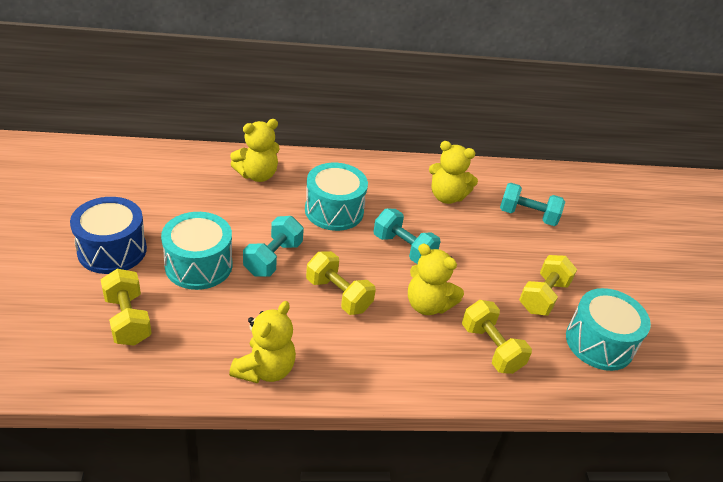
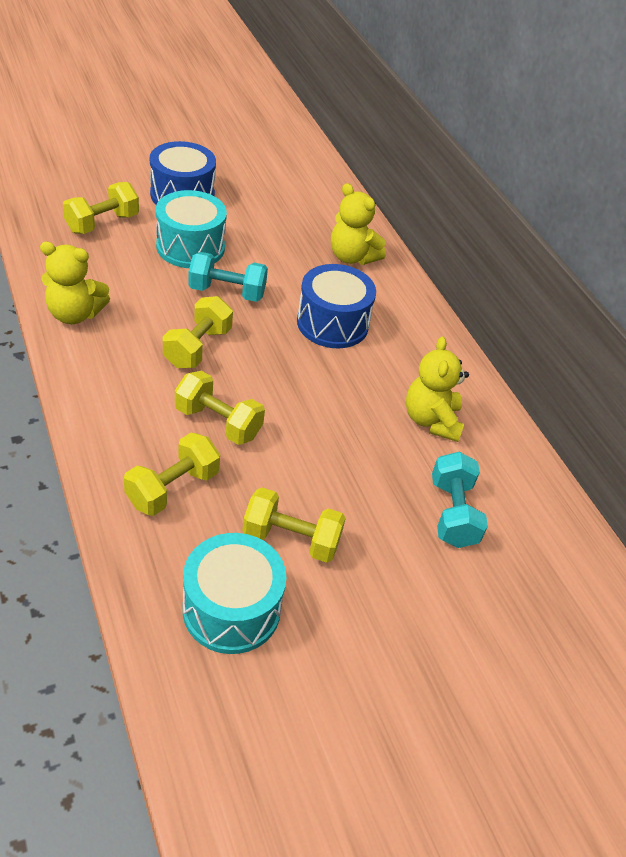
camera: 70 degrees right, 5 degrees up
(334, 210) = (332, 323): turquoise drum -> blue drum
(403, 248) = (303, 390): turquoise dumbbell -> none
(427, 305) = (218, 422): yellow teddy bear -> yellow dumbbell

